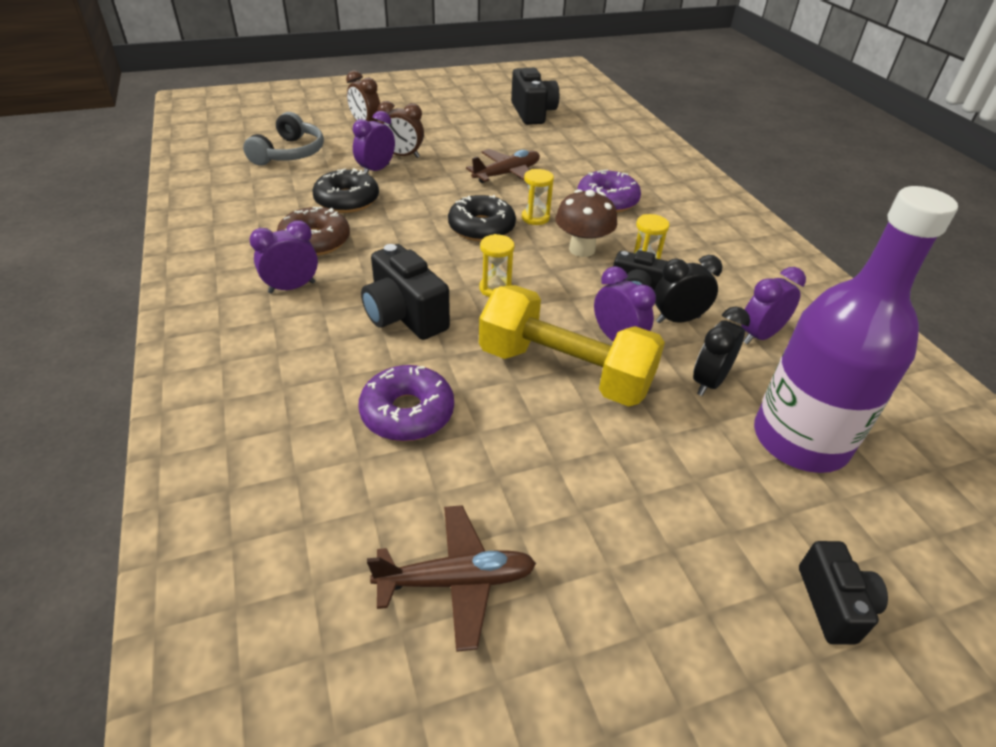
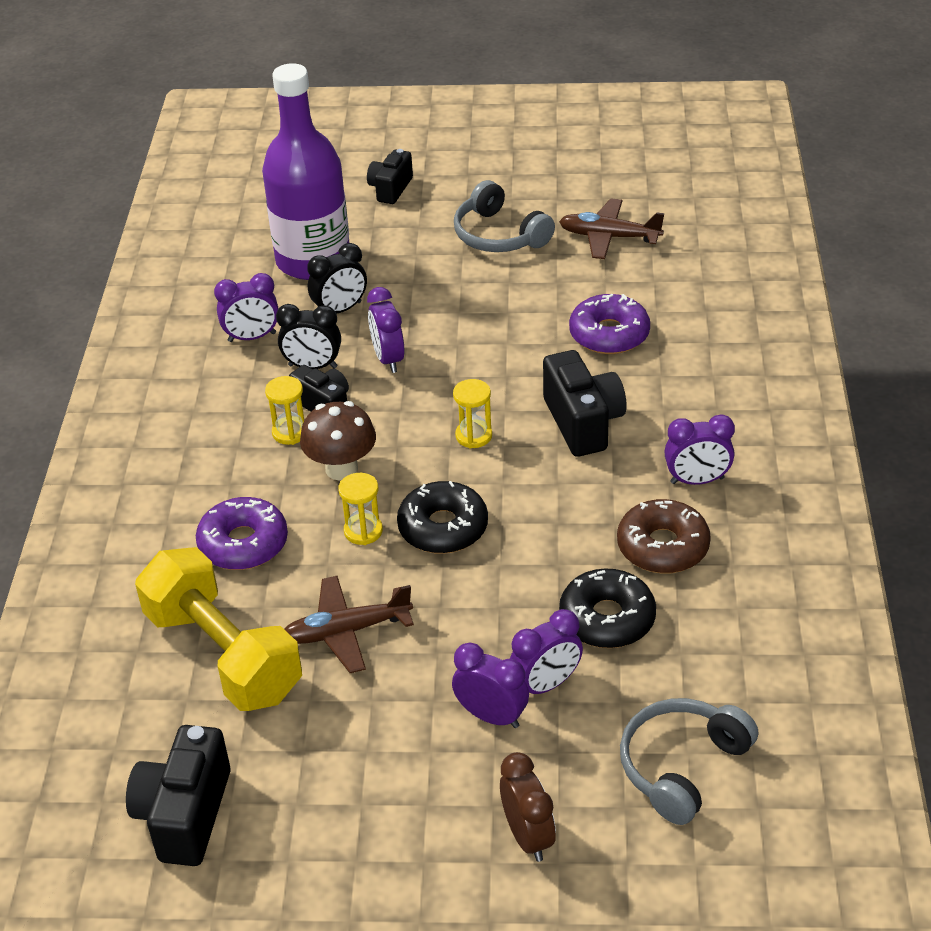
camera: 155 degrees left, 0 degrees up
(402, 156) = (491, 716): brown clock -> purple clock
(564, 371) = (458, 341): yellow dumbbell -> yellow dumbbell (224, 654)
(613, 542) = (499, 235): none -> grey headphones

